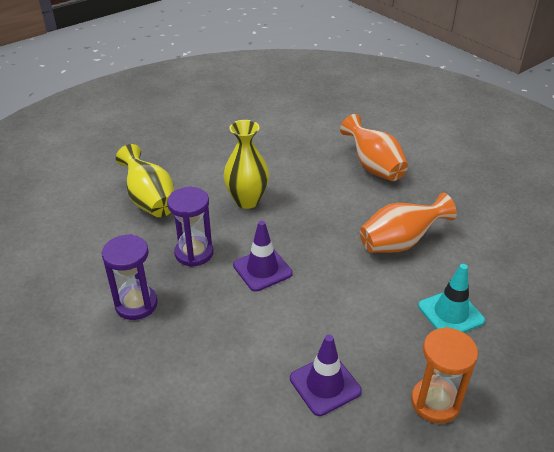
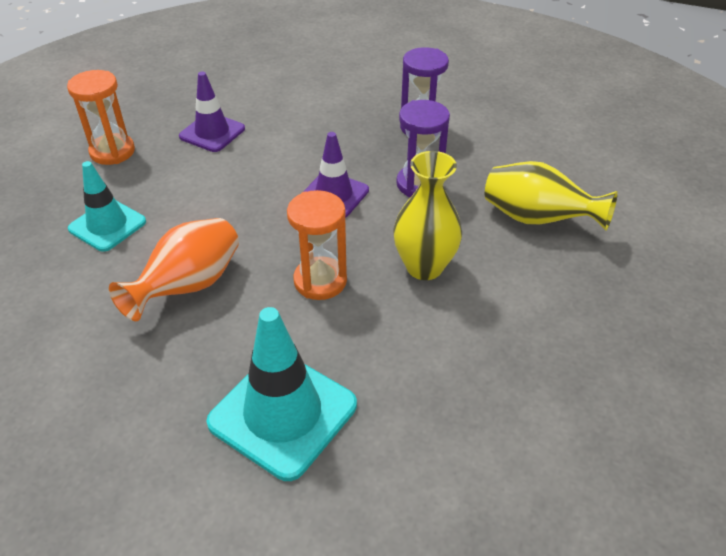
camera: 150 degrees right, 5 degrees up
(315, 216) = (320, 281): none -> orange hourglass
(373, 167) = (283, 414): orange vase -> turquoise traffic cone

